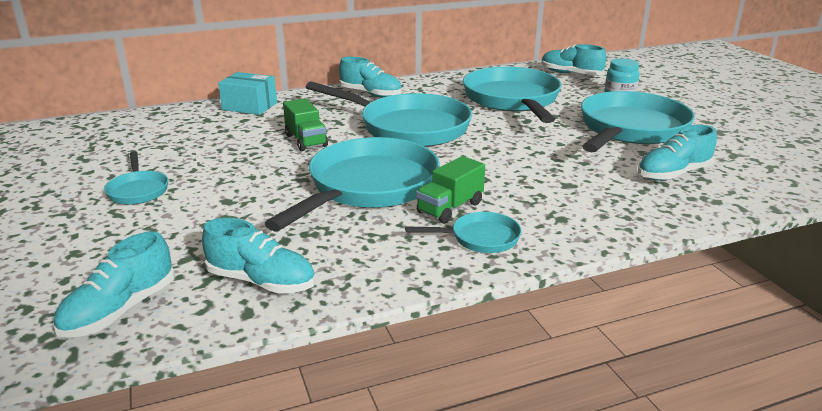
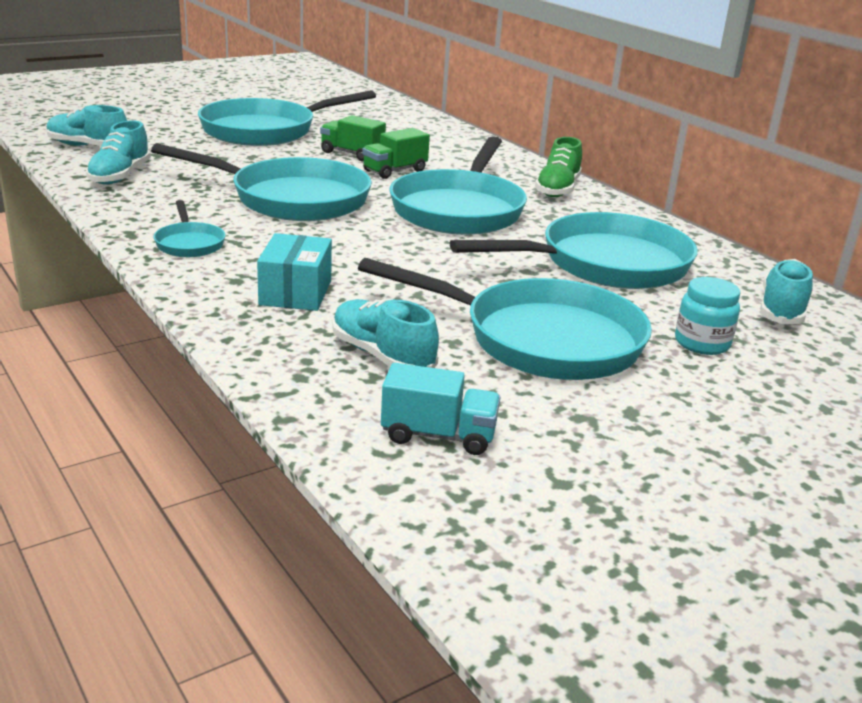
camera: 75 degrees right, 0 degrees up
(138, 190) = (265, 131): turquoise pan -> turquoise pan, size x2.21
(250, 106) = (474, 145): turquoise box -> turquoise box (295, 292)
(370, 94) = (557, 189): turquoise shoe -> green shoe
(450, 208) = (252, 231): green truck -> green truck (352, 154)
(764, 167) = (438, 435): none -> turquoise truck

